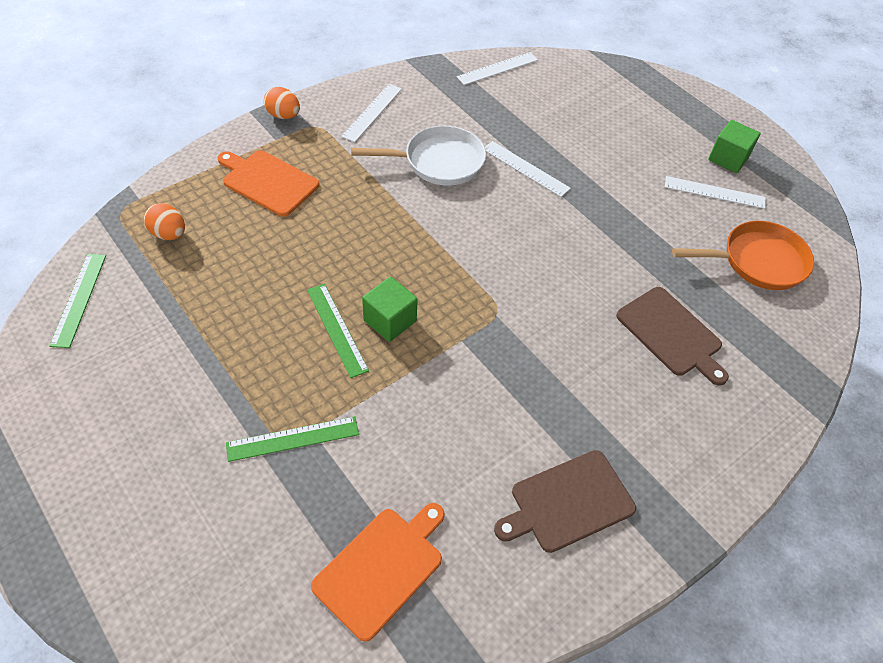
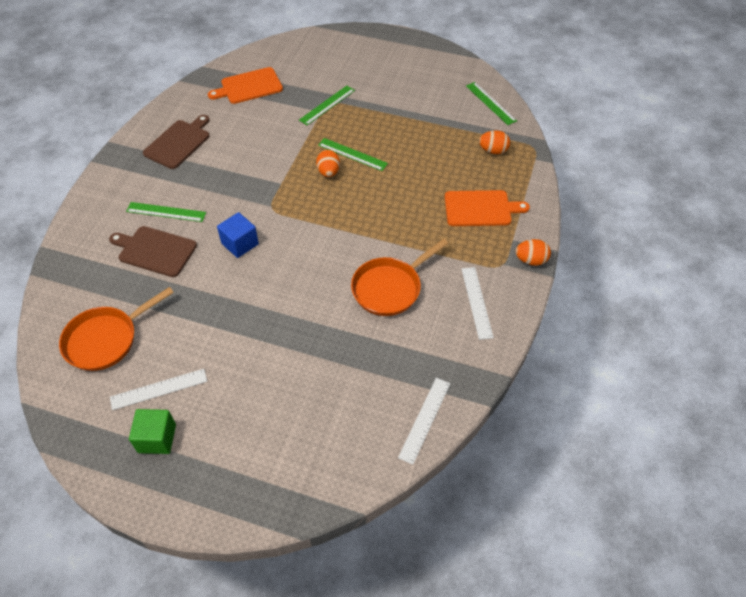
camera: 150 degrees right, 0 degrees up
(382, 568) = (249, 86): orange cutting board -> orange cutting board turned 60 degrees clockwise
(390, 320) = (328, 172): green cube -> orange egg
(438, 162) = (390, 288): white pan -> orange pan
(525, 168) = (323, 320): white ruler -> none
(563, 287) = (240, 244): none -> blue cube
(637, 382) = (166, 212): none -> green ruler

